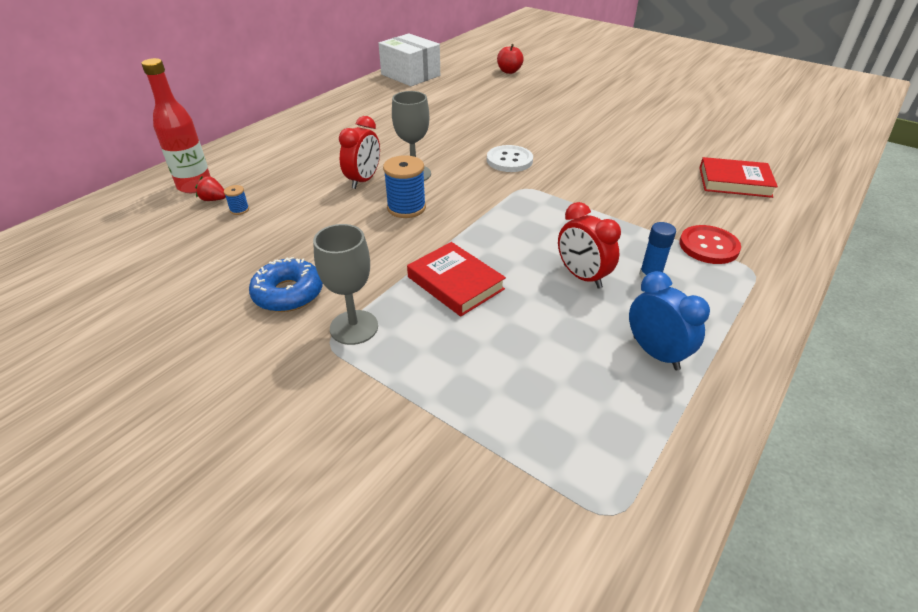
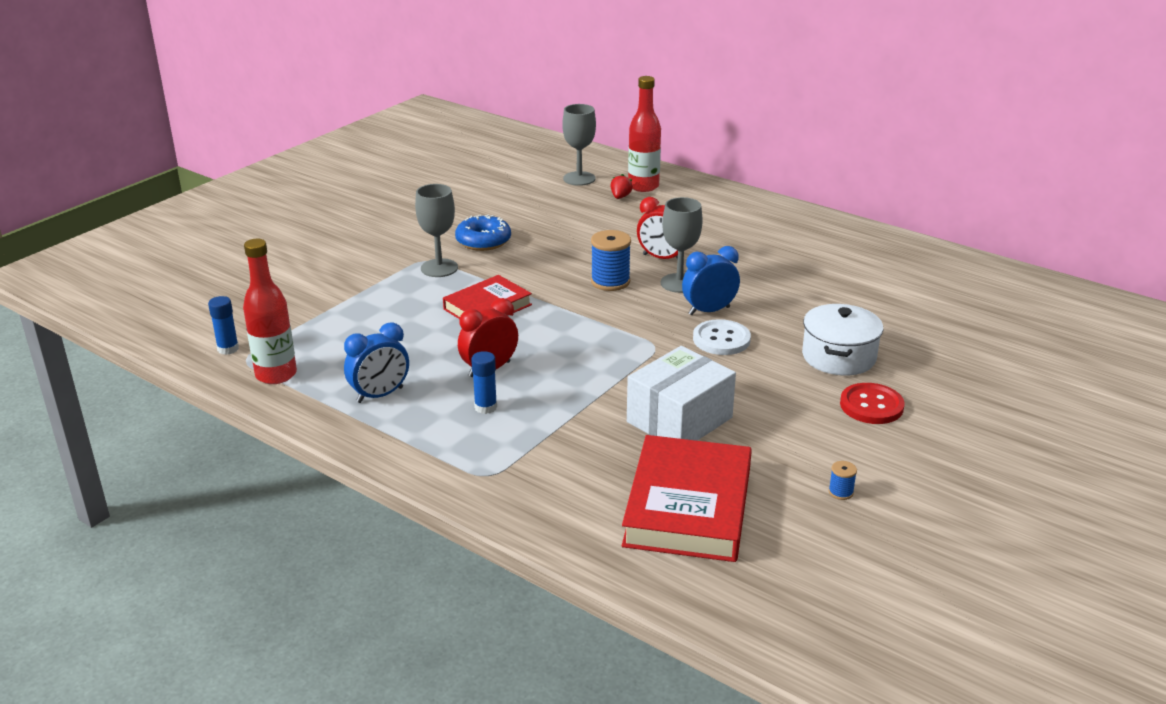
camera: 90 degrees right, 10 degrees down
(145, 225) = (579, 178): none -> grey goblet
(239, 210) = (604, 209): blue spool -> blue spool (841, 492)
(410, 75) = (970, 272): white box -> white box (679, 420)
(463, 163) = (709, 311): none -> blue clock
(509, 71) = (1031, 349): red apple -> none
(527, 122) = (838, 357): none -> white pot
(588, 548) = (228, 349): none -> blue glue stick
(643, 465) = (276, 375): none -> red bottle
(708, 246) = (535, 453): red button -> red button (871, 406)
(734, 182) = (688, 506): red book -> red book, size x1.62

